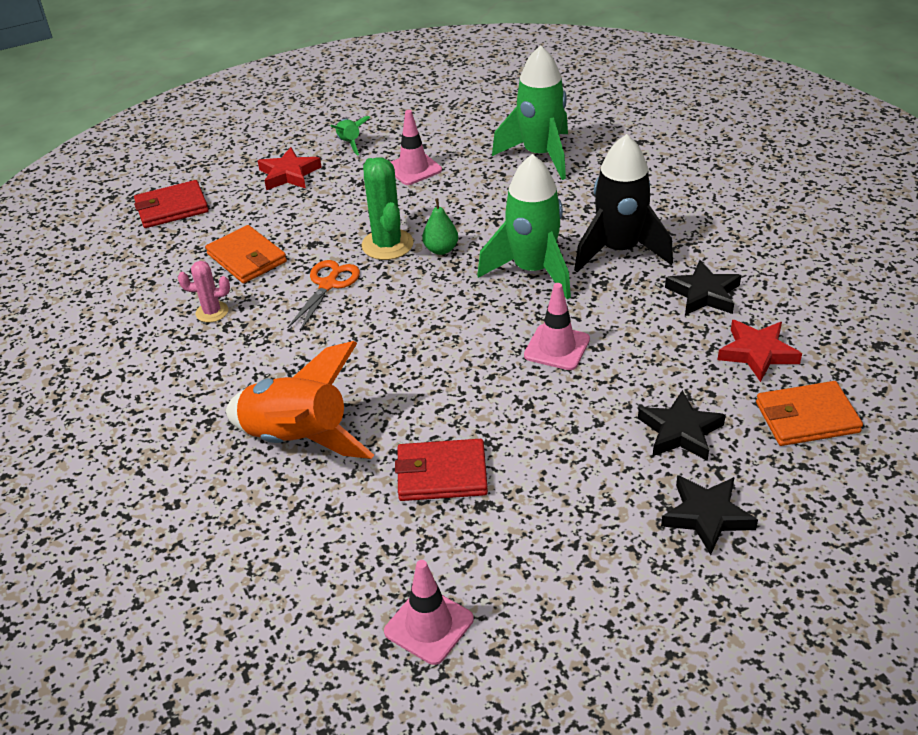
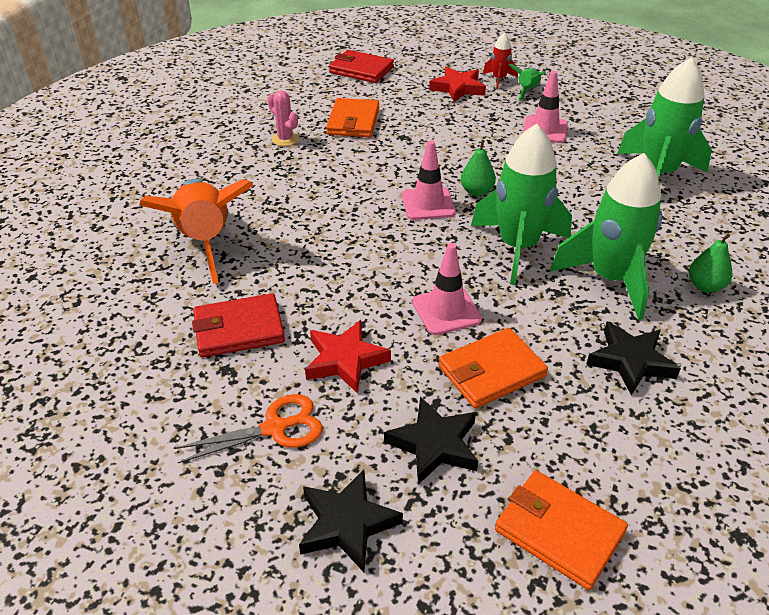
camera: 45 degrees right, 0 degrees up
(311, 146) = (499, 79): none -> red rocket
(328, 285) = (371, 166): orange scissors -> orange scissors (275, 428)
(387, 245) = (447, 166): green cactus -> none
(429, 625) = (77, 412): pink traffic cone -> pink traffic cone (428, 204)
(441, 474) = (238, 329): red wallet -> red wallet turned 60 degrees counterclockwise
(619, 250) = (610, 279): black rocket -> green rocket
(642, 363) = (491, 371): none -> orange wallet
(675, 215) = (705, 286): none -> green pear
(757, 353) = (601, 443): red star -> red star (345, 360)

